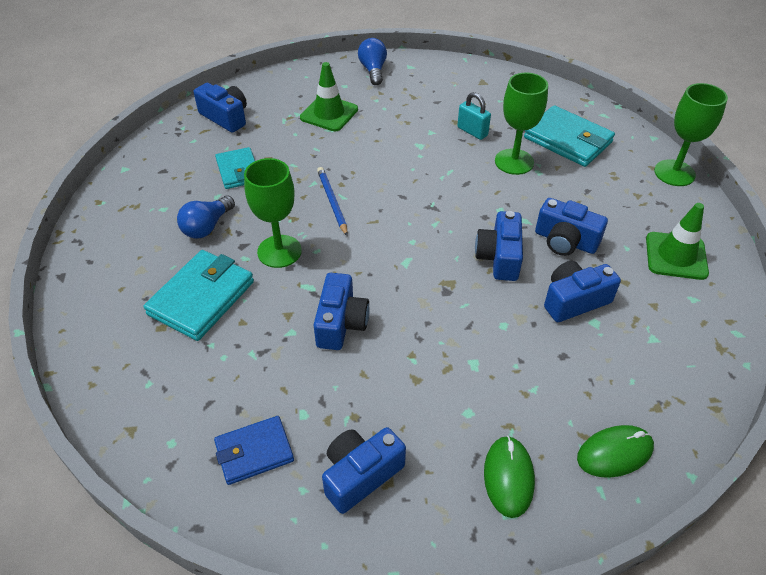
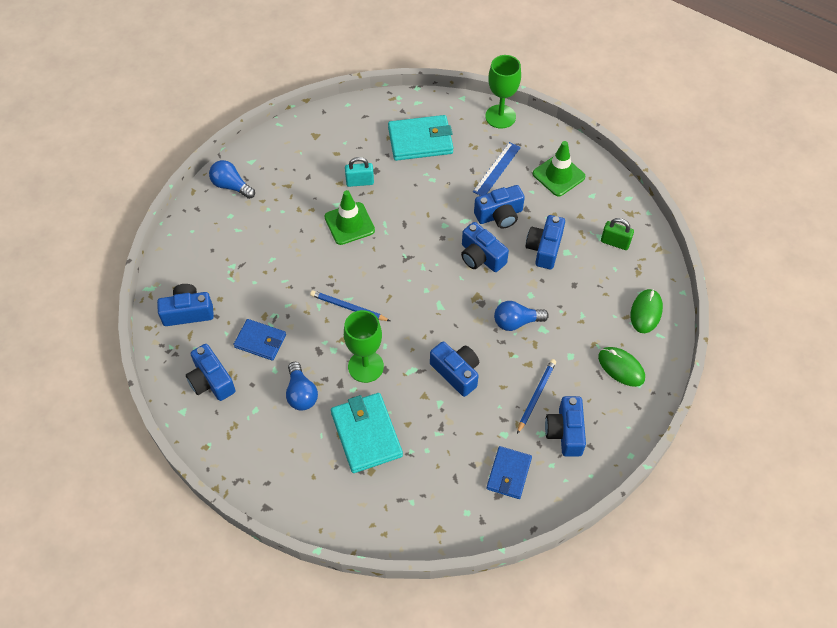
camera: 50 degrees left, 10 degrees up
(169, 167) = (211, 381): none -> blue camera
(238, 171) = (260, 341): turquoise wallet -> blue wallet
(329, 113) = (253, 247): green traffic cone -> green traffic cone (349, 223)
(381, 412) = (536, 396): none -> blue pencil
(456, 334) = (516, 322): none -> blue light bulb
(514, 162) = (411, 184): green goblet -> none
(613, 206) = (496, 169): none -> blue ruler
(664, 358) = (615, 242): none -> green padlock

